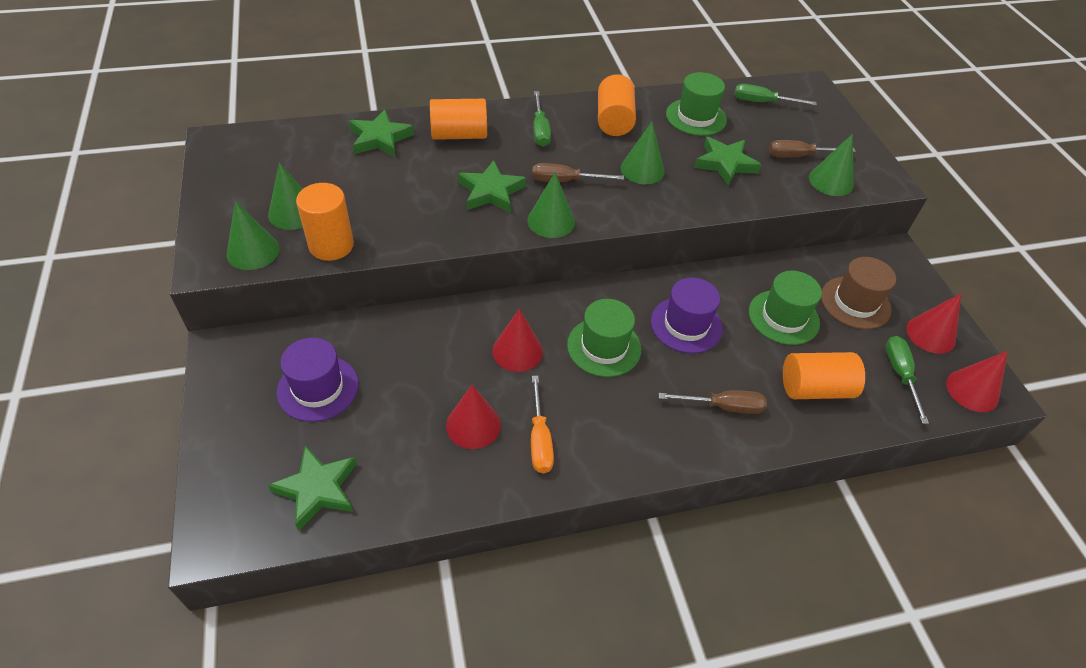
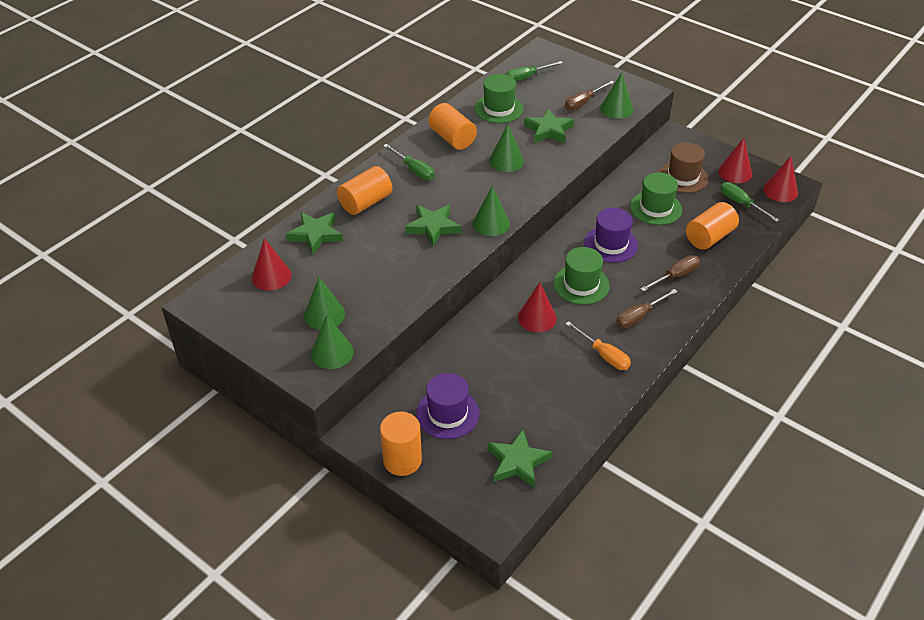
camera: 35 degrees left, 5 degrees down
(331, 245) = (377, 318): orange cylinder -> orange cylinder (402, 460)
(473, 425) = (560, 372): red cone -> red cone (271, 276)
(565, 181) = (469, 194): brown screwdriver -> brown screwdriver (639, 316)

